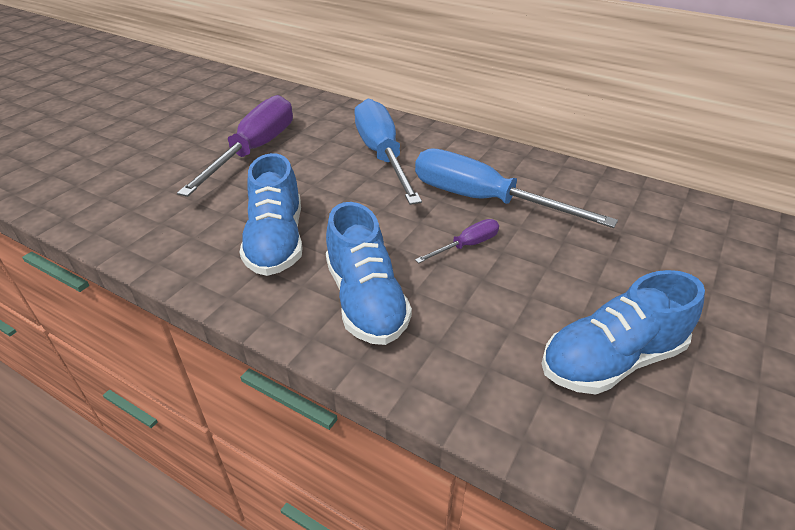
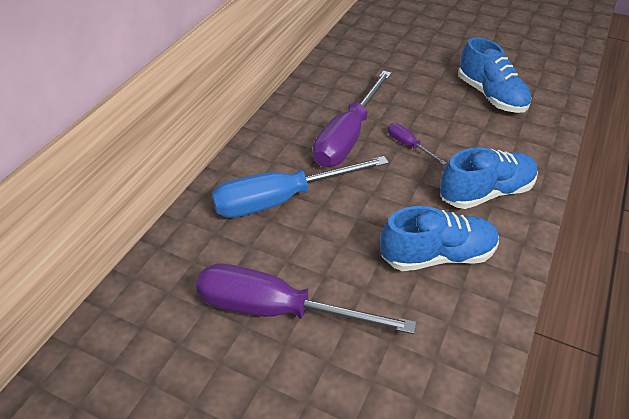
camera: 95 degrees left, 5 degrees up
(483, 200) = (348, 137): blue screwdriver -> purple screwdriver

